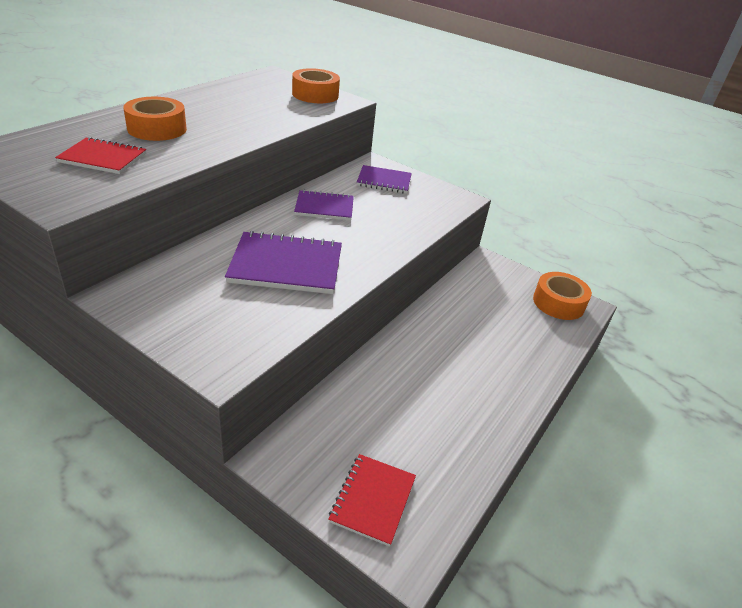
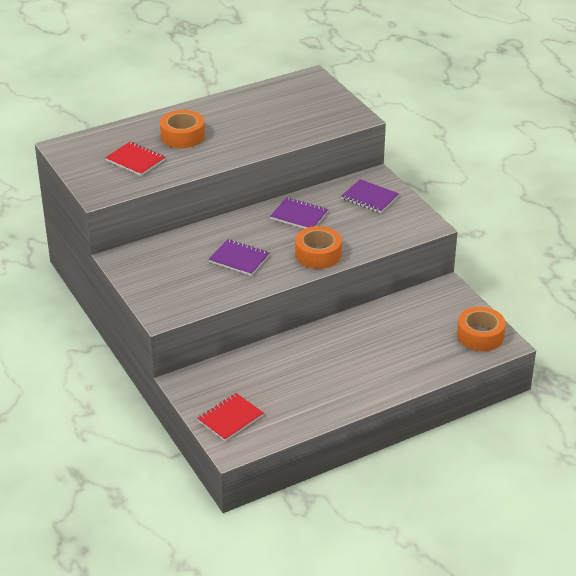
camera: 30 degrees right, 0 degrees up
(286, 266) = (239, 259): purple notebook -> purple notebook, size x0.63
(315, 94) = (333, 108): orange tape -> orange tape (318, 254)

